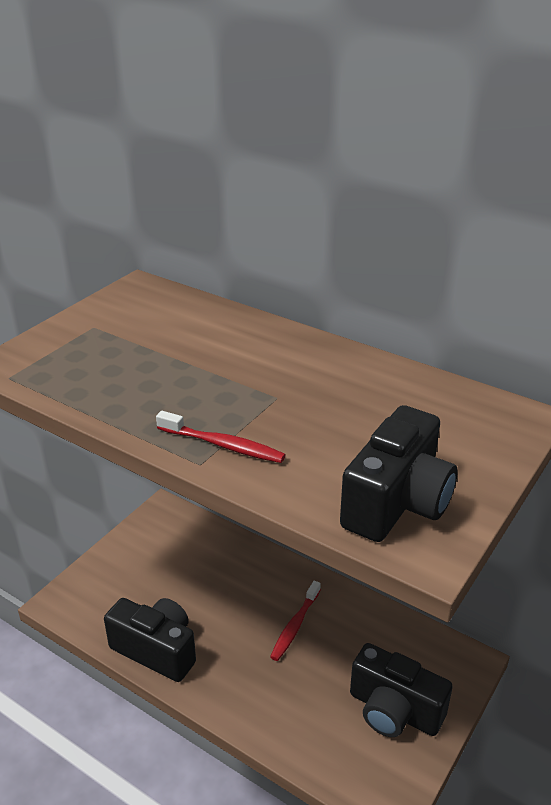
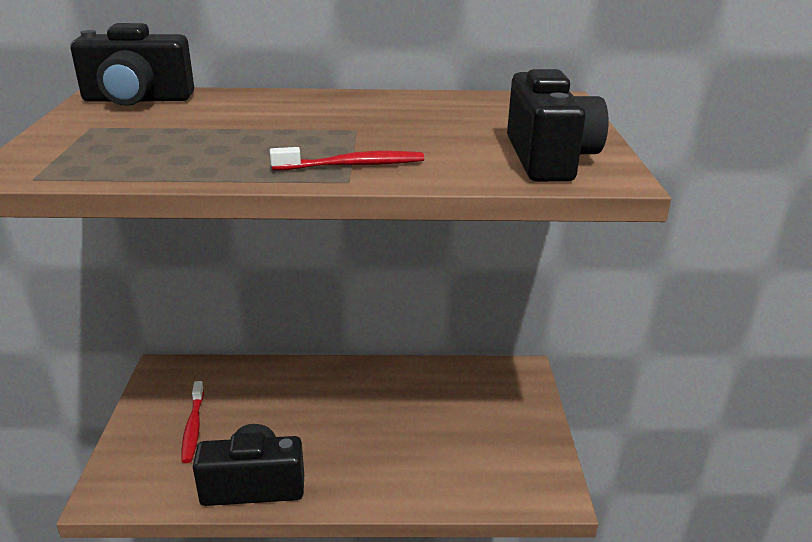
camera: 35 degrees left, 5 degrees down
(295, 626) = (369, 407): red toothbrush -> red toothbrush (193, 427)
(394, 710) = (502, 429): black camera -> black camera (137, 100)

